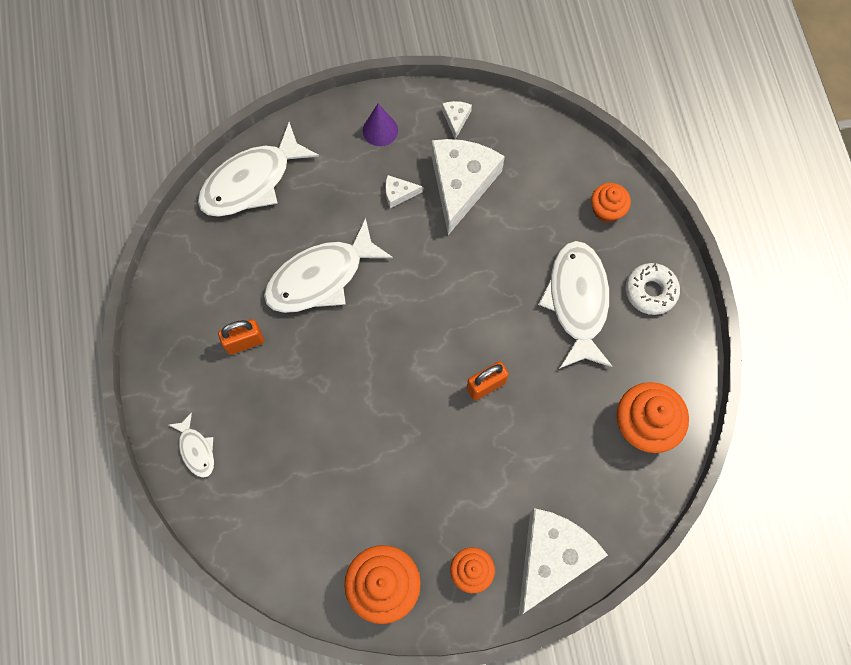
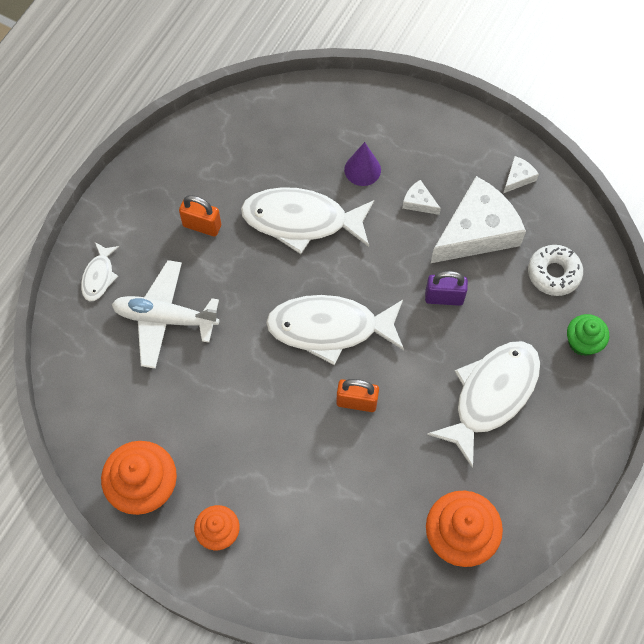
camera: 40 degrees right, 5 degrees down
(252, 181) = (312, 110): white fish -> white fish (330, 328)
(281, 440) = (165, 318): none -> white plane
(380, 130) = (447, 143): purple cone -> purple cone (362, 169)
(480, 254) = (444, 297): none -> purple padlock
(552, 557) = (290, 576): white cheese -> none
(606, 210) = (583, 342): orange cupcake -> green cupcake
(650, 291) = (562, 435): white donut -> white donut (553, 273)

